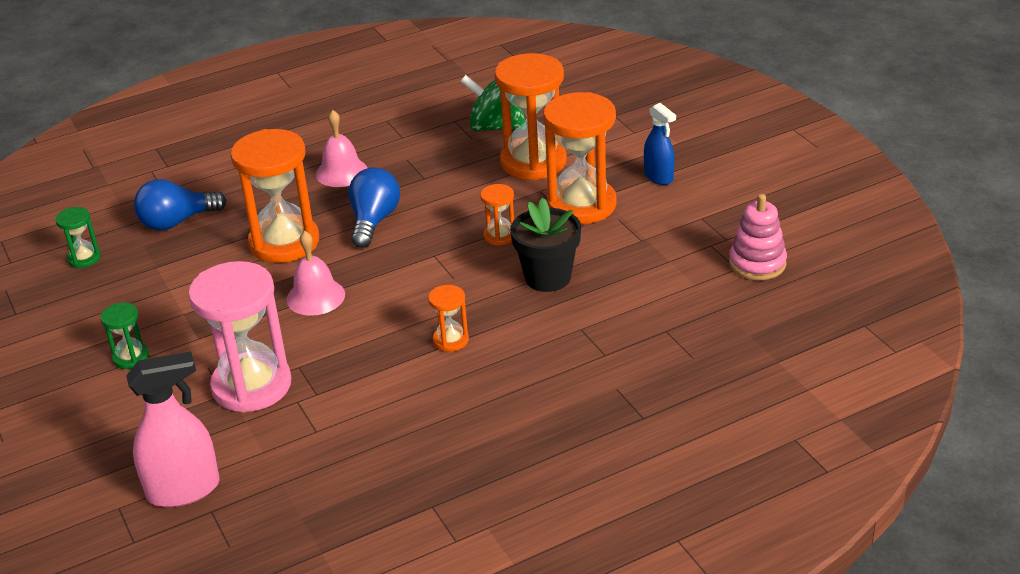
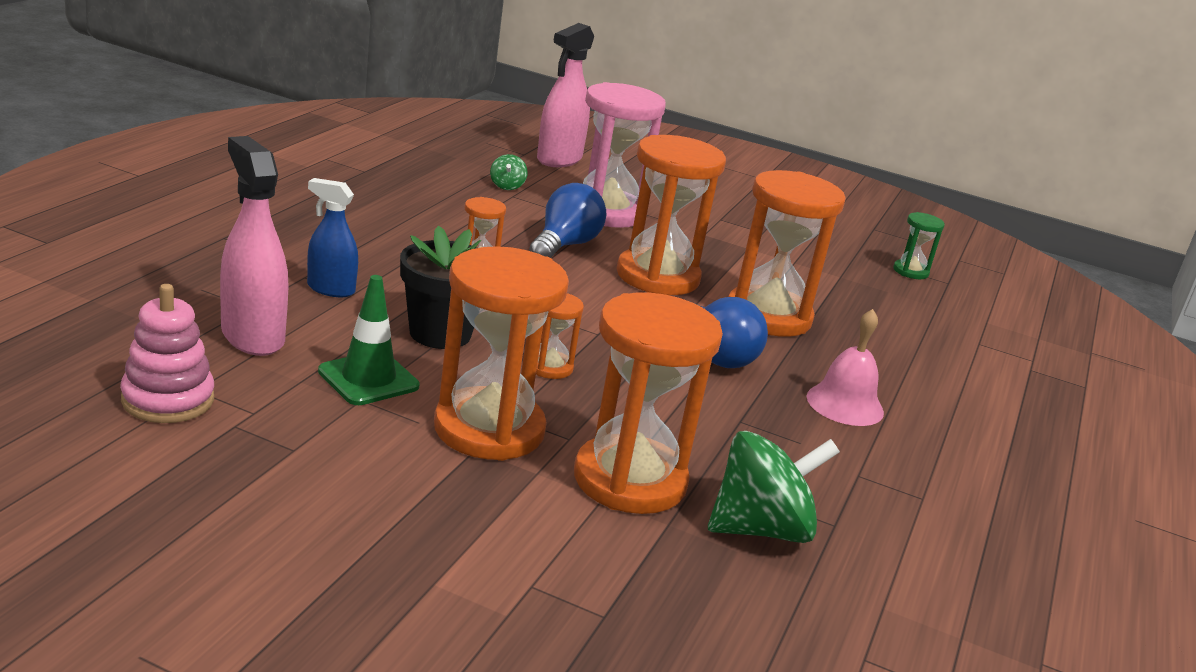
camera: 135 degrees right, 10 degrees down
(131, 357) = (730, 215): green hourglass -> none
(177, 222) = (901, 315): blue light bulb -> blue light bulb (564, 245)
(304, 448) = (507, 186): none -> green spinning top
(315, 297) = (657, 276): pink bell -> orange hourglass
(626, 252) = (368, 379): none -> green traffic cone
(658, 177) = (413, 502): blue spray bottle -> blue spray bottle (330, 289)
(679, 302) = (252, 336): none -> pink spray bottle

